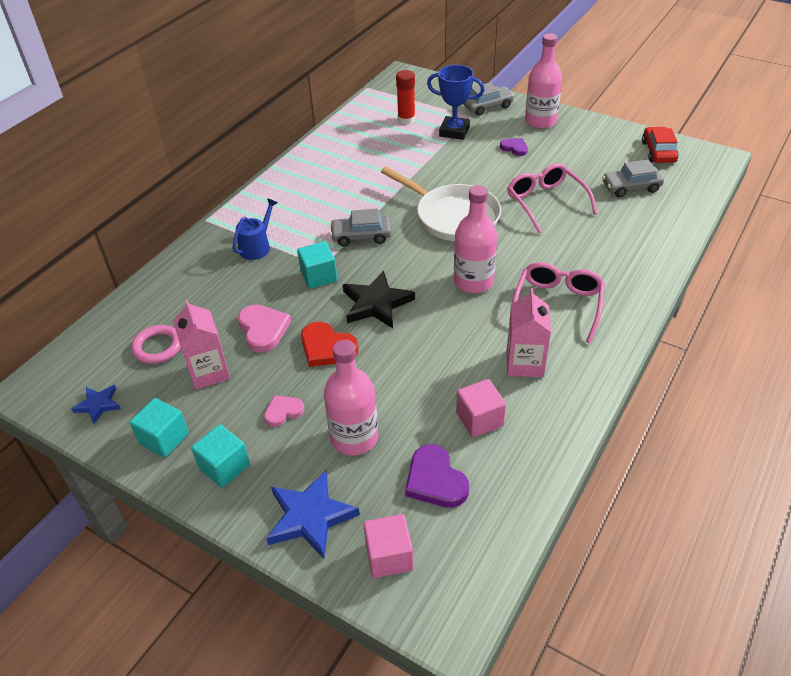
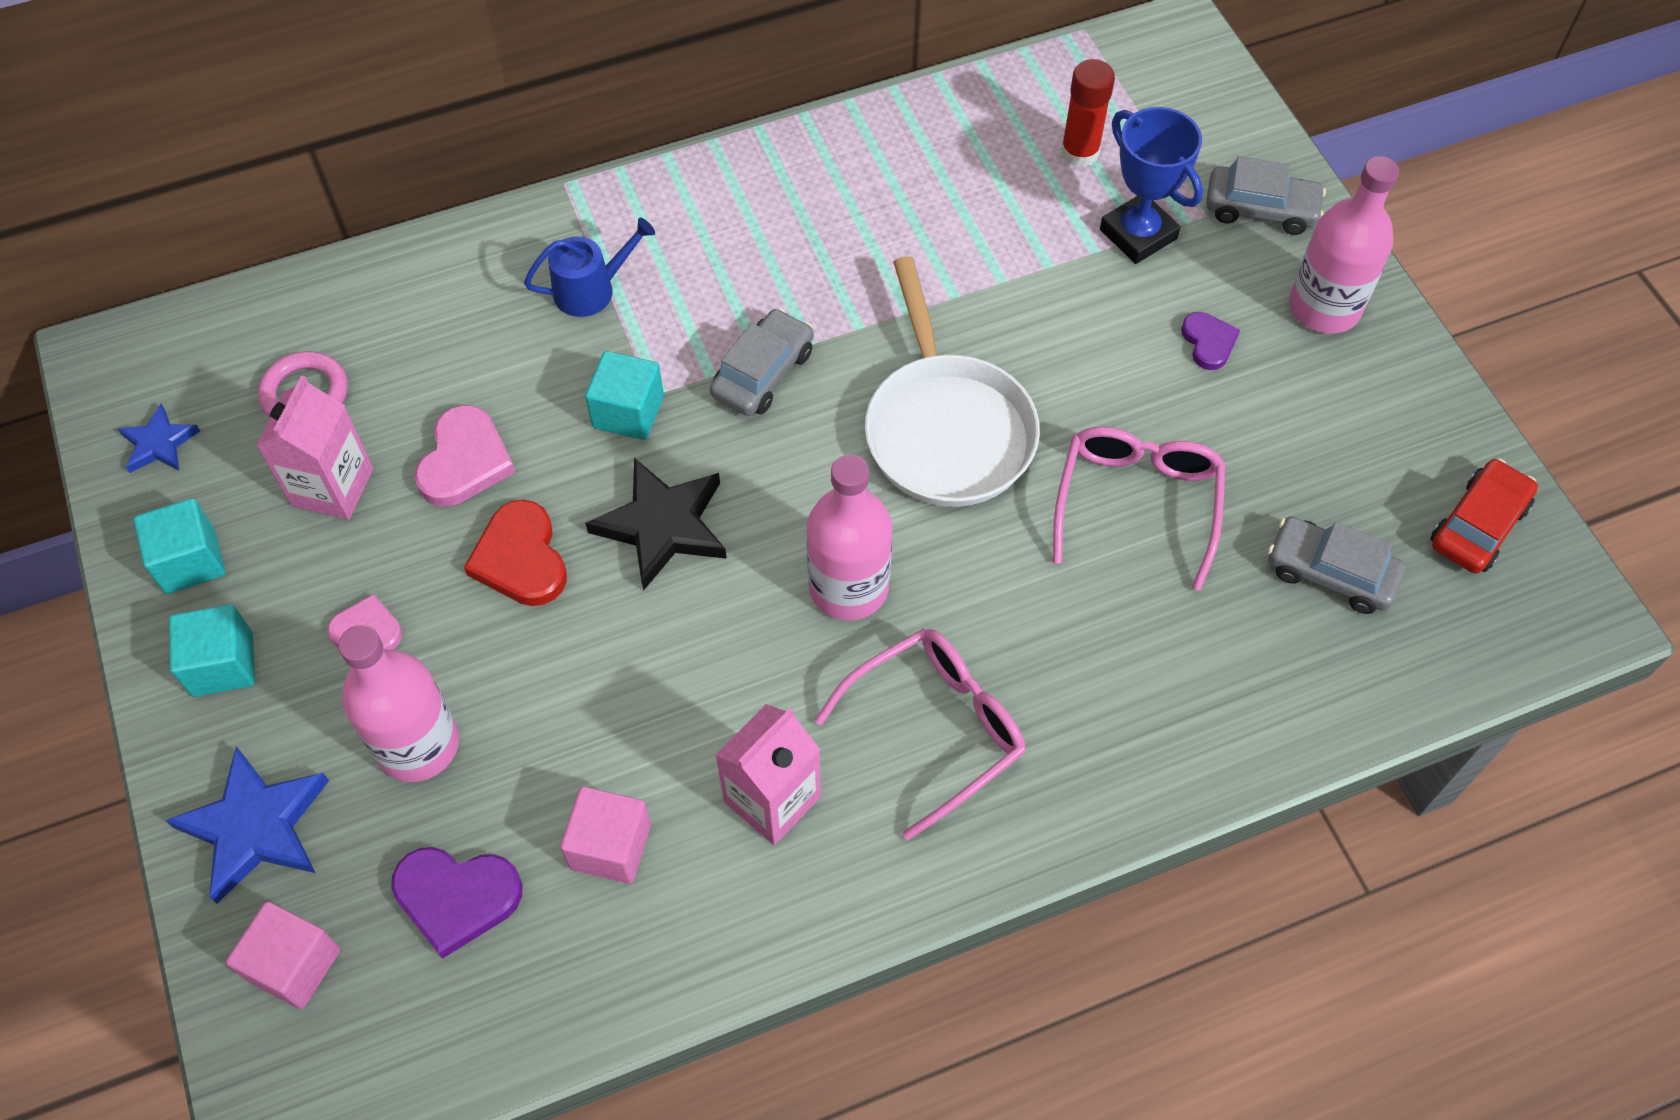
camera: 35 degrees right, 15 degrees up
(361, 236) = (763, 373): grey car -> grey car turned 90 degrees clockwise
(435, 480) = (456, 898): purple heart -> purple heart turned 90 degrees counterclockwise

